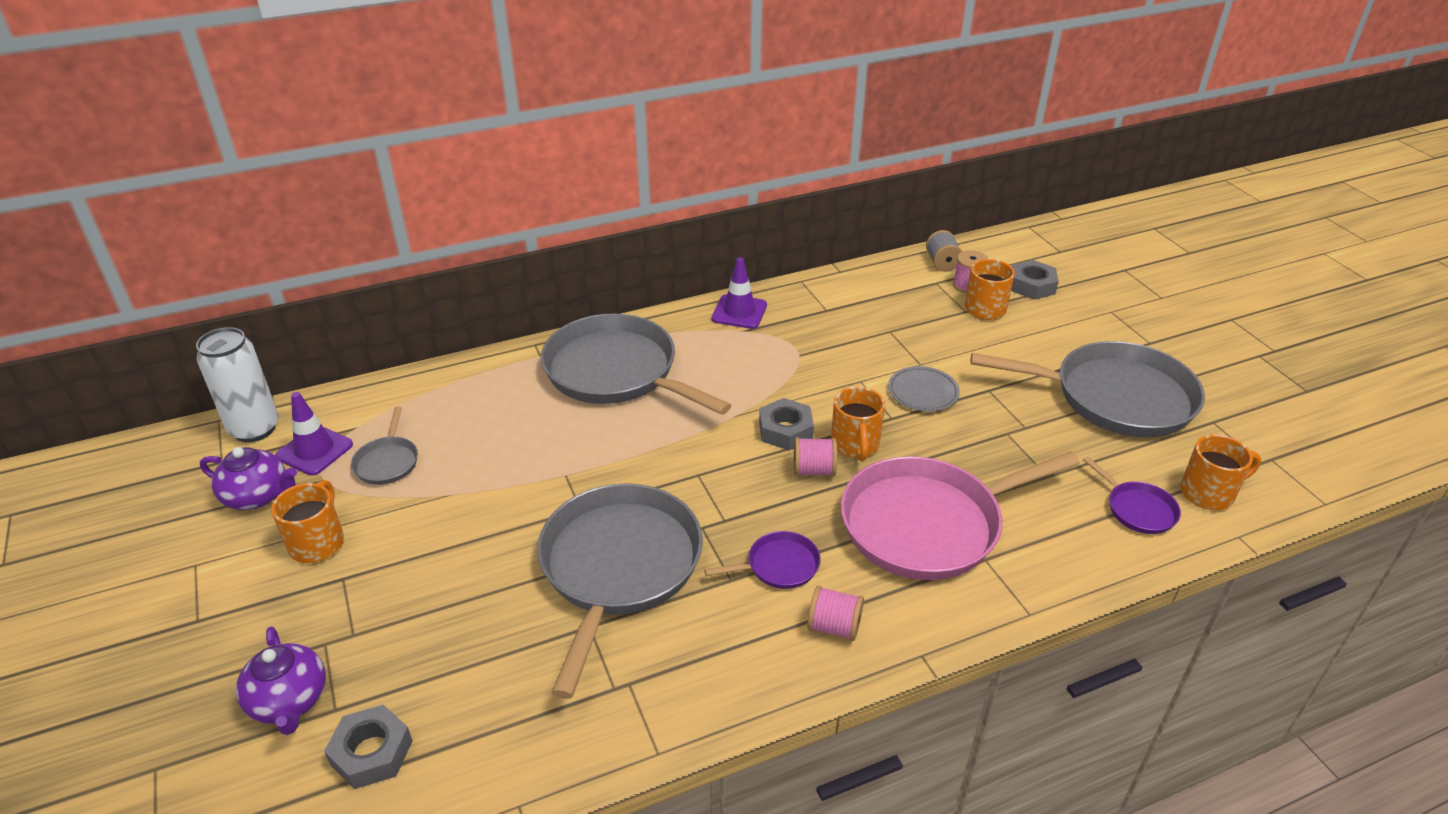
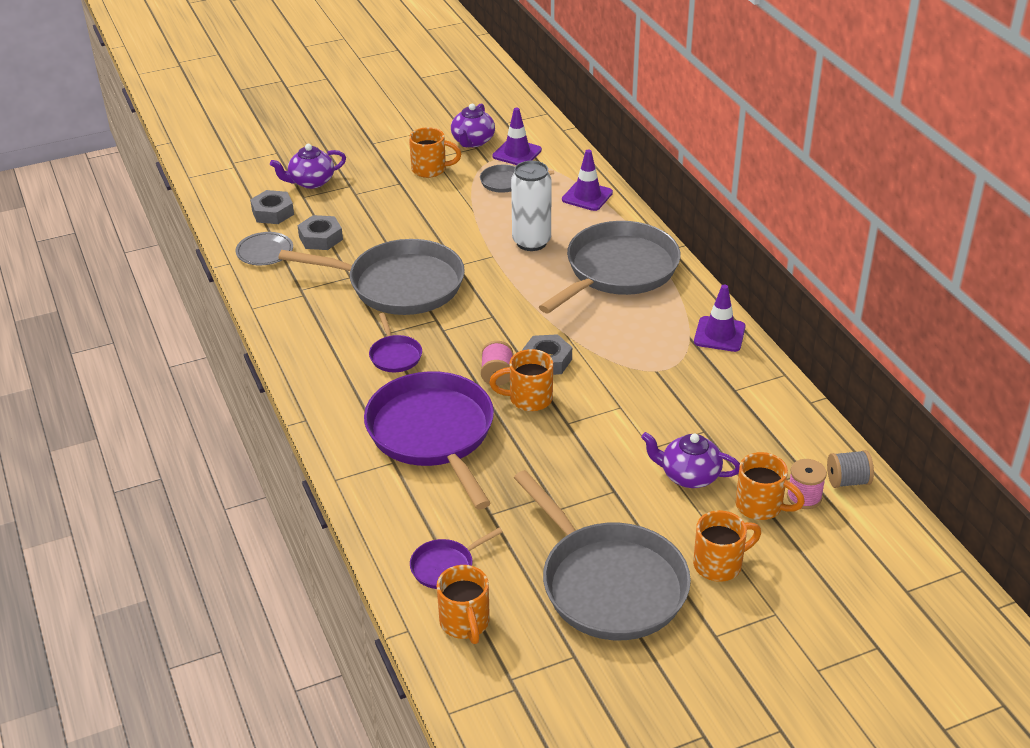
camera: 90 degrees right, 0 degrees up
(254, 429) = (538, 127): white can -> white can (531, 242)
(450, 390) = (587, 196): none -> purple traffic cone
(834, 627) = (336, 380): pink spool -> none
(923, 392) = (606, 445): grey plate -> grey plate (265, 251)
(927, 525) = (432, 433): pink pan -> purple pan
(956, 344) = (689, 476): none -> purple teapot
(1032, 286) = (816, 551): grey nut -> grey nut (320, 238)
(1065, 334) = (719, 564): none -> orange mug
(1115, 397) = (609, 584): grey pan -> grey pan turned 45 degrees counterclockwise

